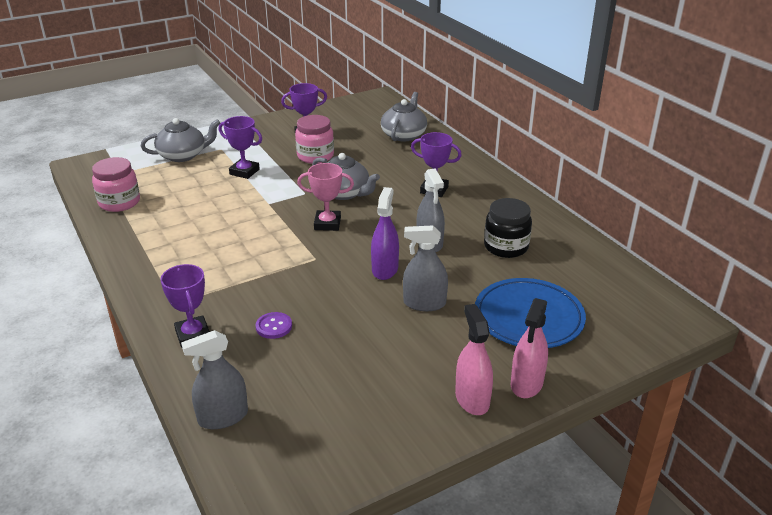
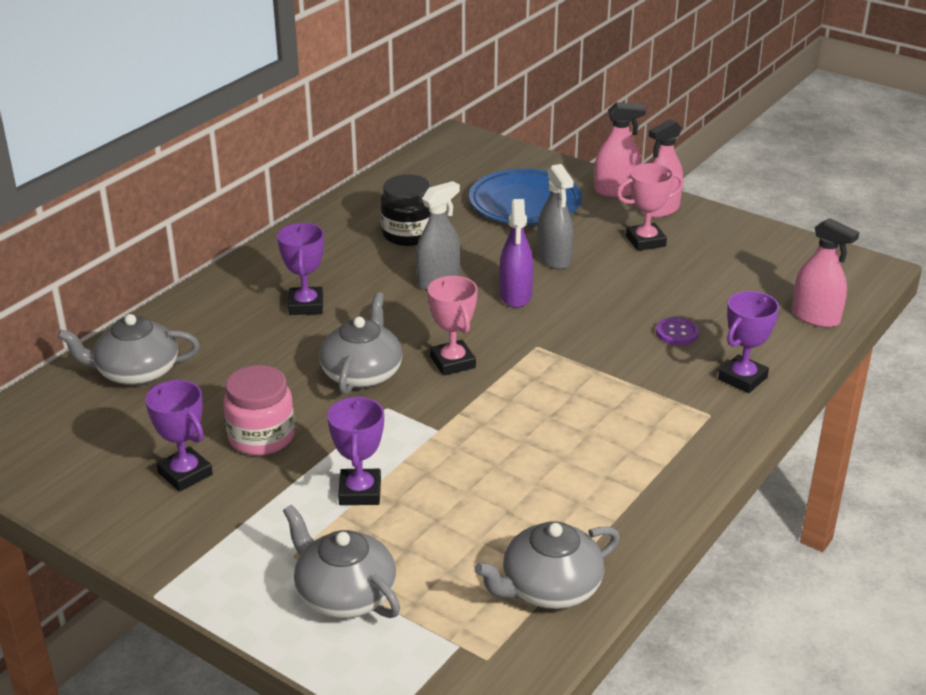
camera: 115 degrees left, 0 degrees up
(119, 202) = (549, 588): pink jar -> grey teapot
(223, 417) = (815, 317): grey spray bottle -> pink spray bottle
(385, 269) = (515, 295): purple spray bottle -> purple spray bottle turned 75 degrees counterclockwise
(419, 365) = (645, 241): none -> pink trophy

